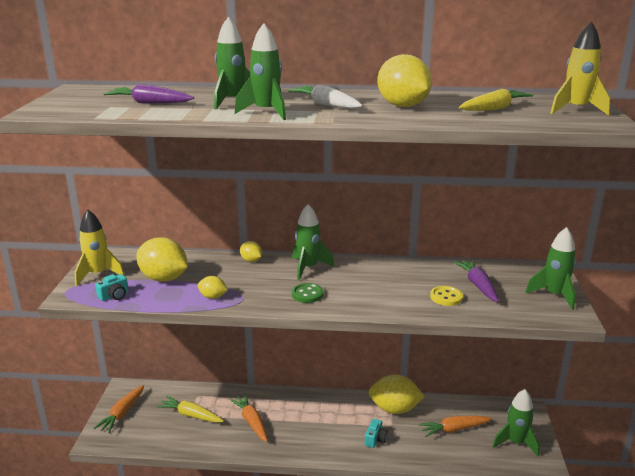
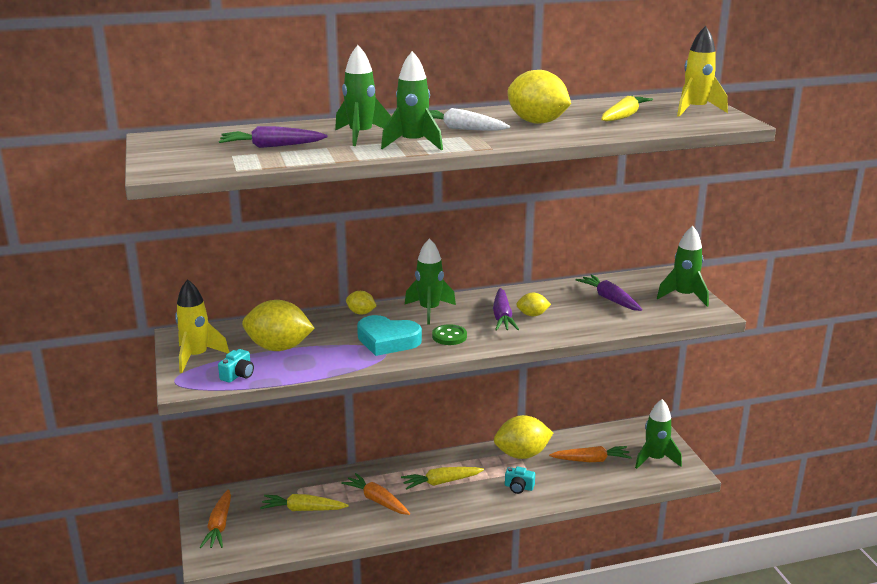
camera: 20 degrees left, 0 degrees up
(213, 297) = (351, 356): yellow lemon -> yellow lemon (532, 315)
(253, 288) = (387, 341): none -> turquoise heart
(312, 418) = (441, 482): none -> yellow carrot
(366, 285) = (502, 317): none -> purple carrot
(375, 439) = (519, 487): turquoise camera -> turquoise camera turned 105 degrees clockwise
(446, 297) = (587, 315): yellow button -> none
(454, 429) = (591, 460): orange carrot -> orange carrot turned 150 degrees counterclockwise

